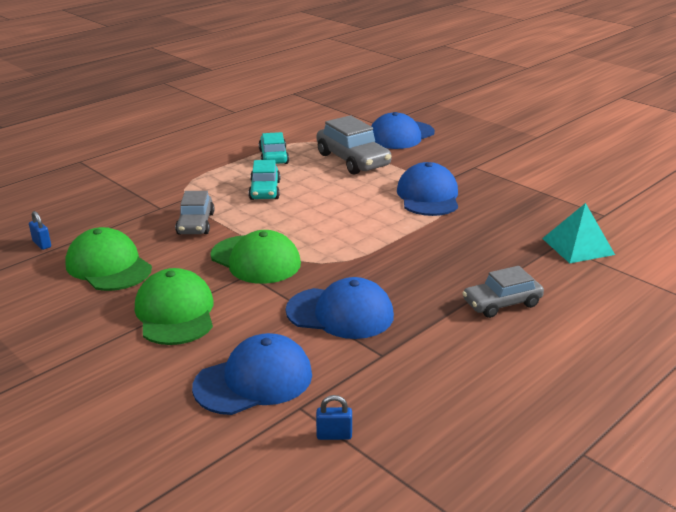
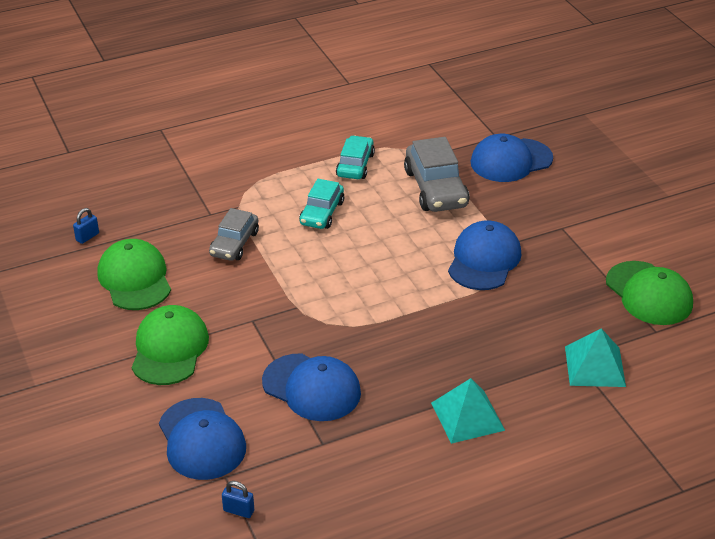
camera: 20 degrees right, 10 degrees up
(42, 244) = (87, 237): blue padlock -> blue padlock turned 60 degrees clockwise
(254, 380) = (201, 439): blue cap -> blue cap turned 75 degrees clockwise
(255, 260) = (268, 304): green cap -> green cap (649, 293)
(502, 303) = (467, 416): grey car -> turquoise pyramid

